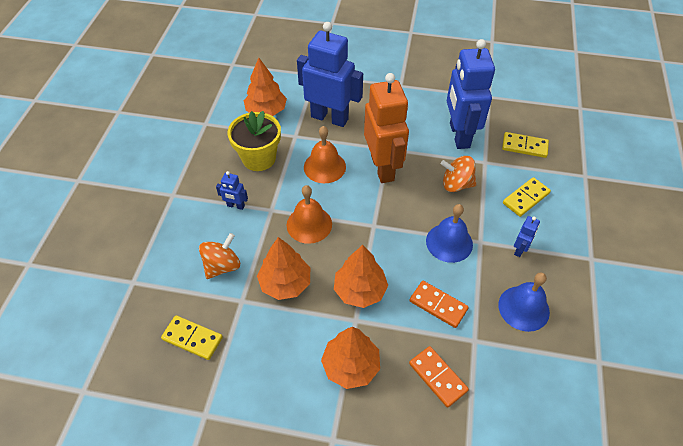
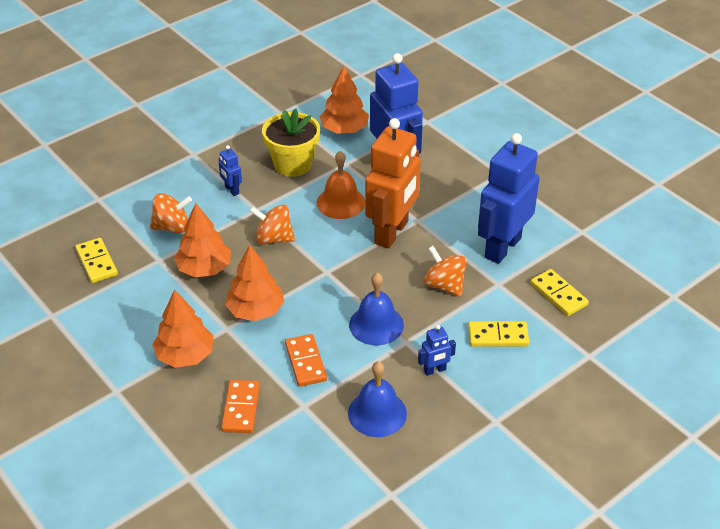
camera: 40 degrees right, 10 degrees down
(309, 224) = (273, 238): orange bell -> orange spinning top

